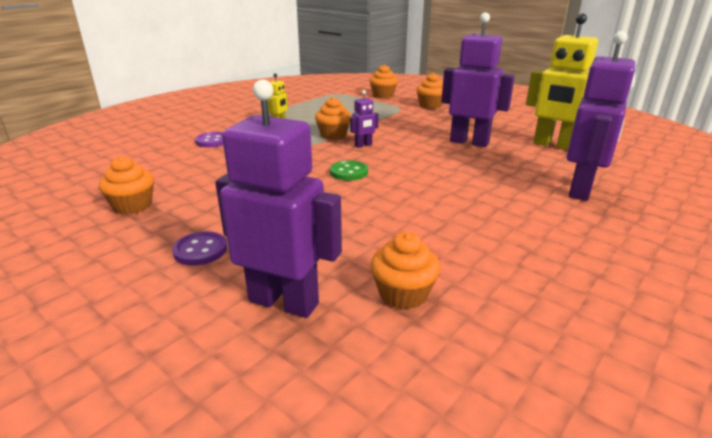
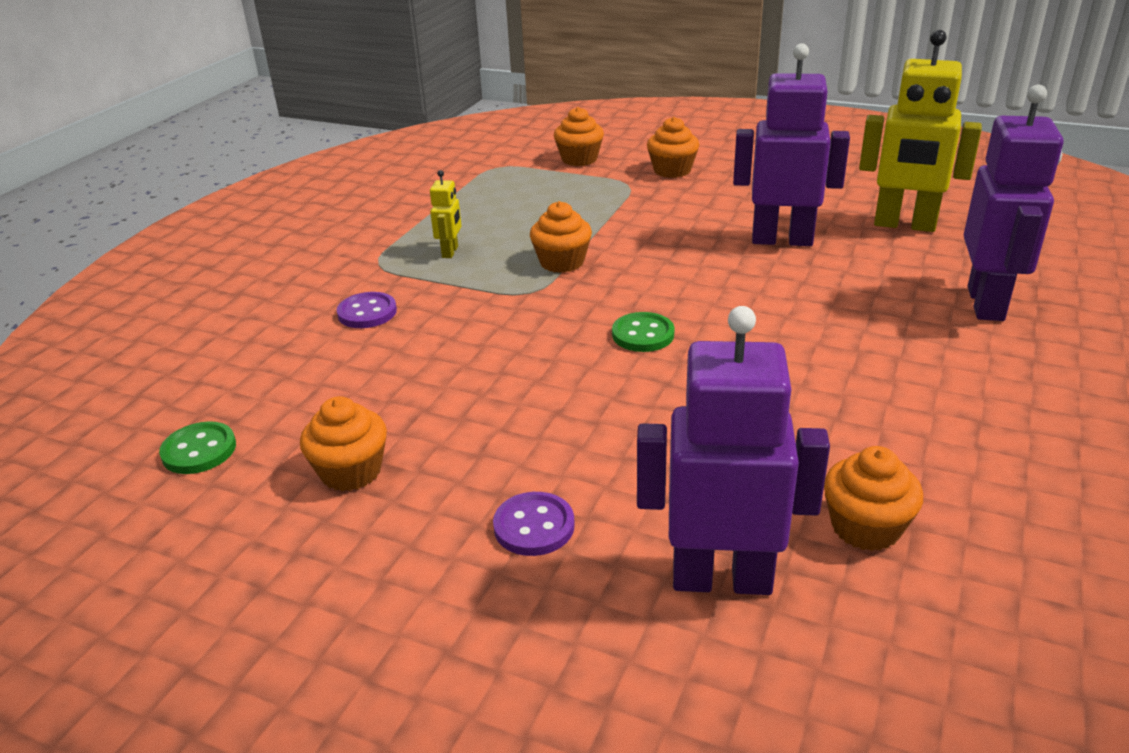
camera: 15 degrees left, 5 degrees up
(72, 183) = (199, 450): none -> green button
(363, 145) = (626, 276): purple robot -> none

